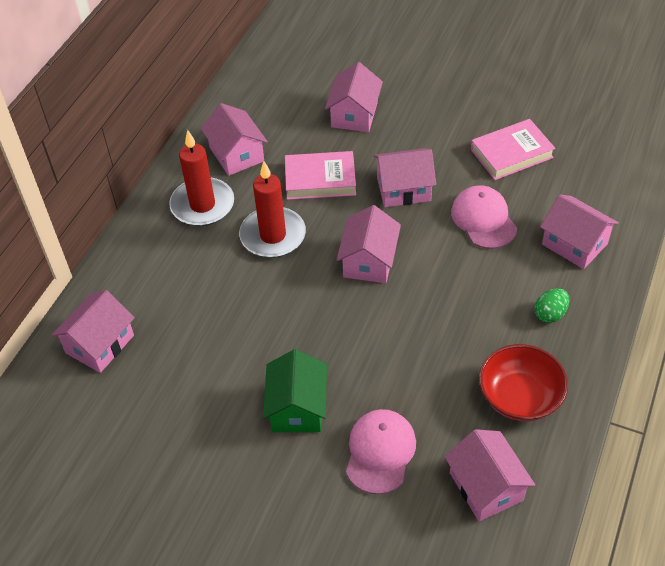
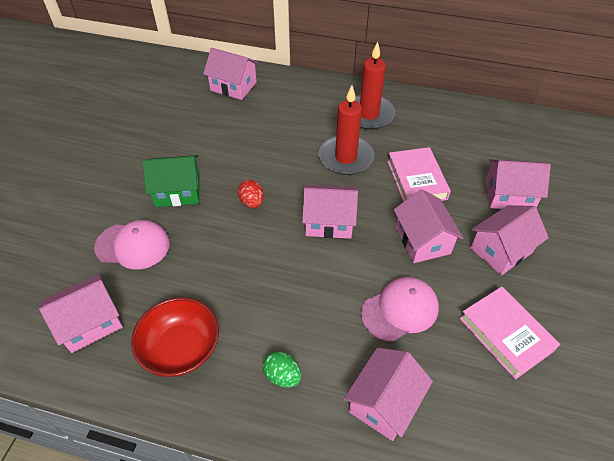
camera: 80 degrees right, 0 degrees up
(236, 154) = (429, 125): pink house -> pink house (501, 250)
(329, 330) = (252, 202): none -> red egg

